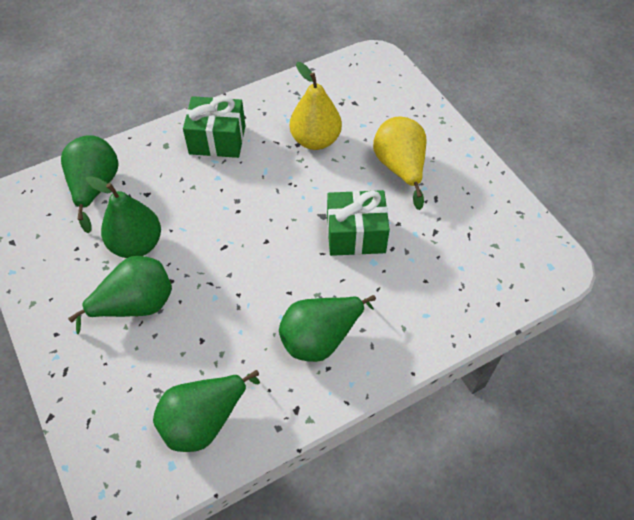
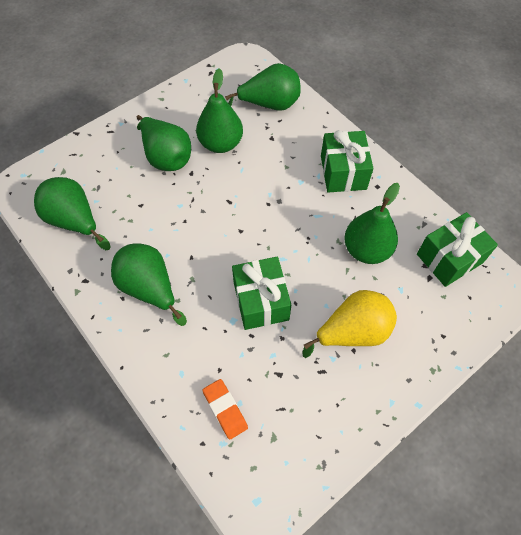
camera: 80 degrees right, 5 degrees up
(315, 140) = (366, 250): yellow pear -> green pear
(338, 84) = (449, 258): none -> green gift
(466, 280) = (225, 409): none -> orange eraser

